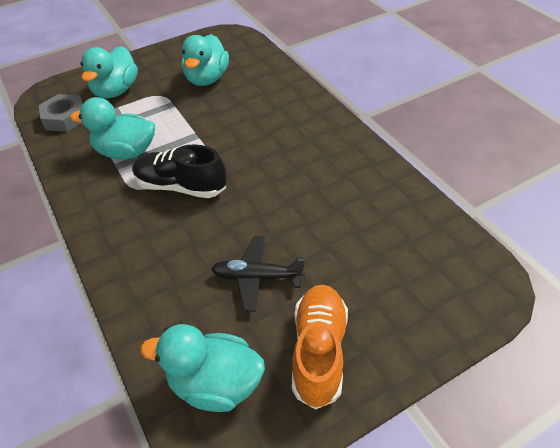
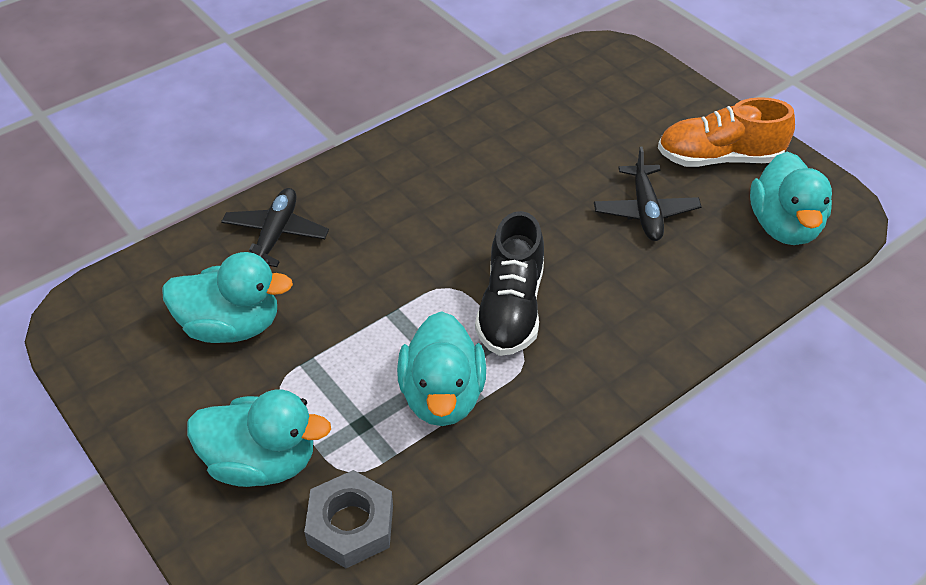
camera: 100 degrees left, 0 degrees up
(272, 91) = (275, 235): none -> black plane

